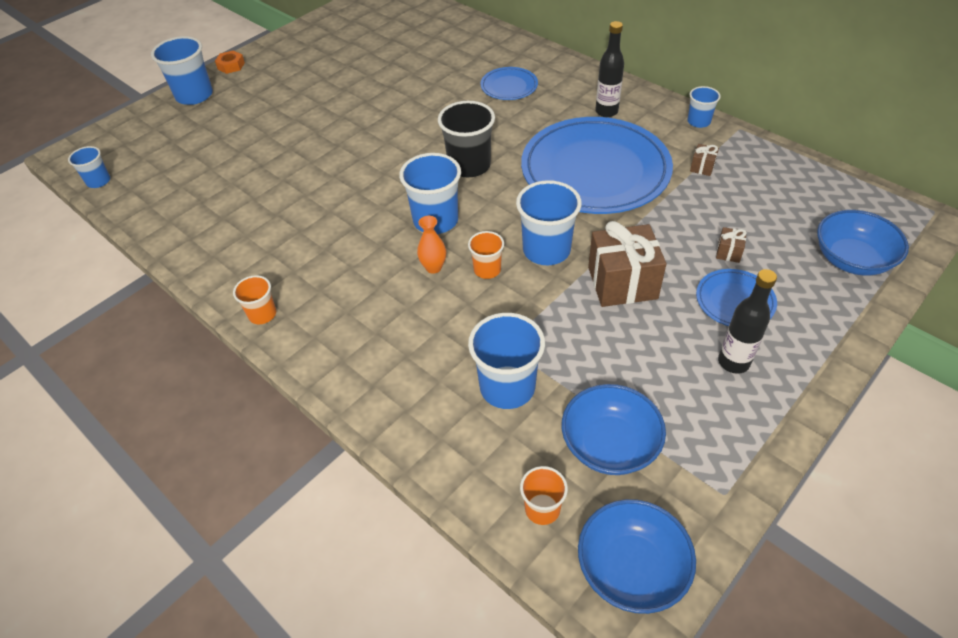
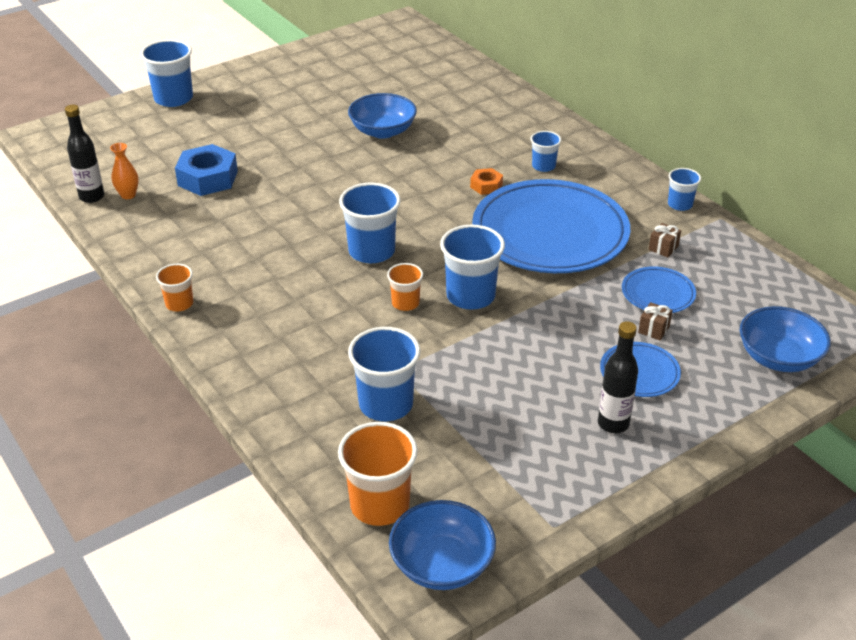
camera: 10 degrees right, 10 degrees down
(98, 181) = (60, 163): blue cup -> blue cup (543, 166)
(231, 66) = (218, 76): orange nut -> orange nut (486, 186)
(251, 172) = (208, 178): none -> blue nut
(433, 267) = (354, 292): orange vase -> orange vase (128, 195)
(469, 166) = (424, 207): black cup -> none
(509, 86) = (494, 139): blue plate -> blue plate (658, 293)
(542, 509) = (379, 505): orange cup -> orange cup, size x1.77
(606, 111) = (586, 179): black bottle -> black bottle (92, 197)
(609, 444) = (463, 467): blue bowl -> blue bowl (383, 131)
(622, 283) = (534, 337): brown gift -> none

